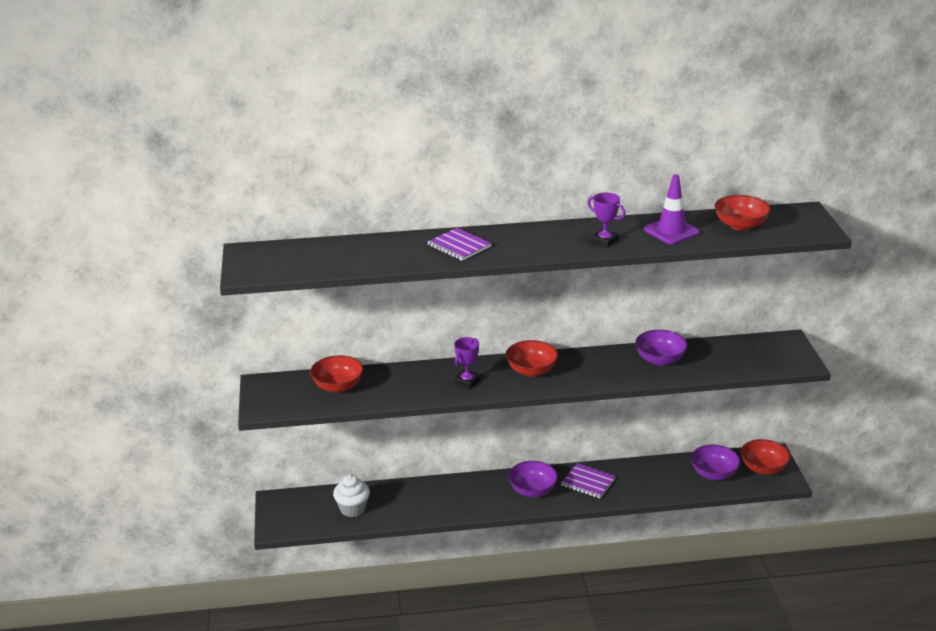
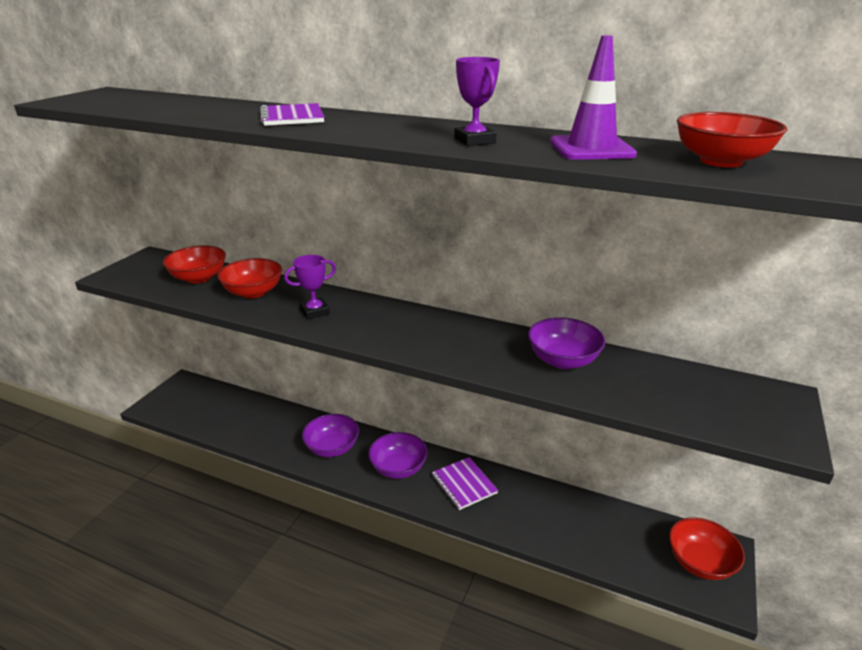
camera: 30 degrees right, 0 degrees up
(352, 509) = (226, 415): white cupcake -> none
(531, 370) = (394, 322): red bowl -> red bowl (253, 292)
(714, 474) = (624, 540): purple bowl -> purple bowl (332, 448)

